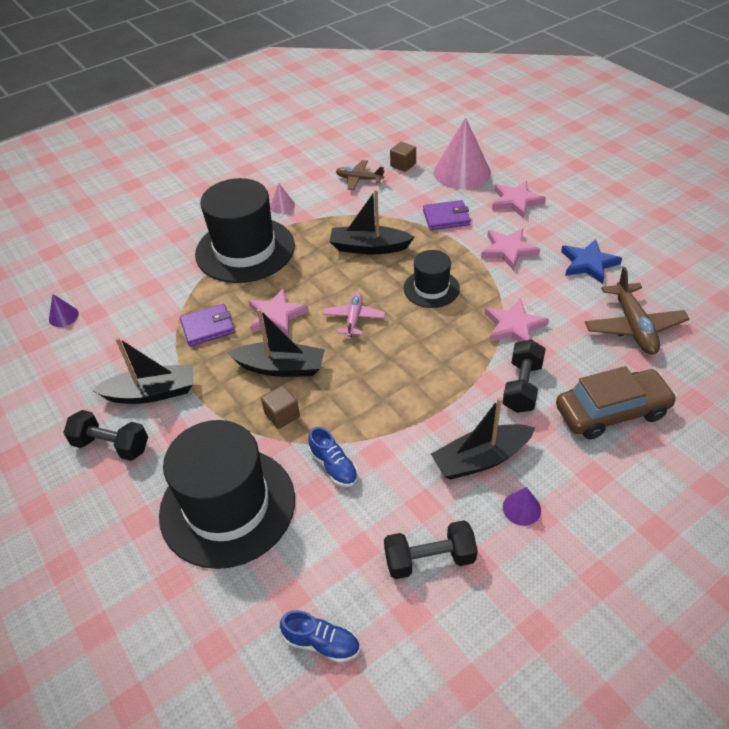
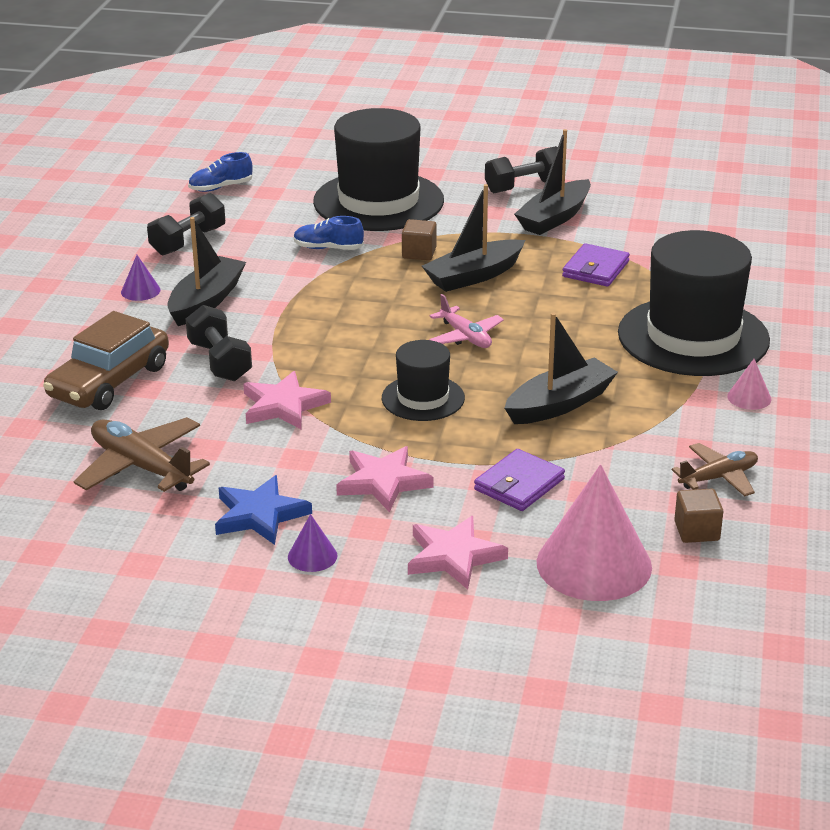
camera: 135 degrees right, 15 degrees down
(63, 316) = (742, 218): purple cone -> purple cone (312, 556)
(276, 315) = (547, 304): pink star -> none

